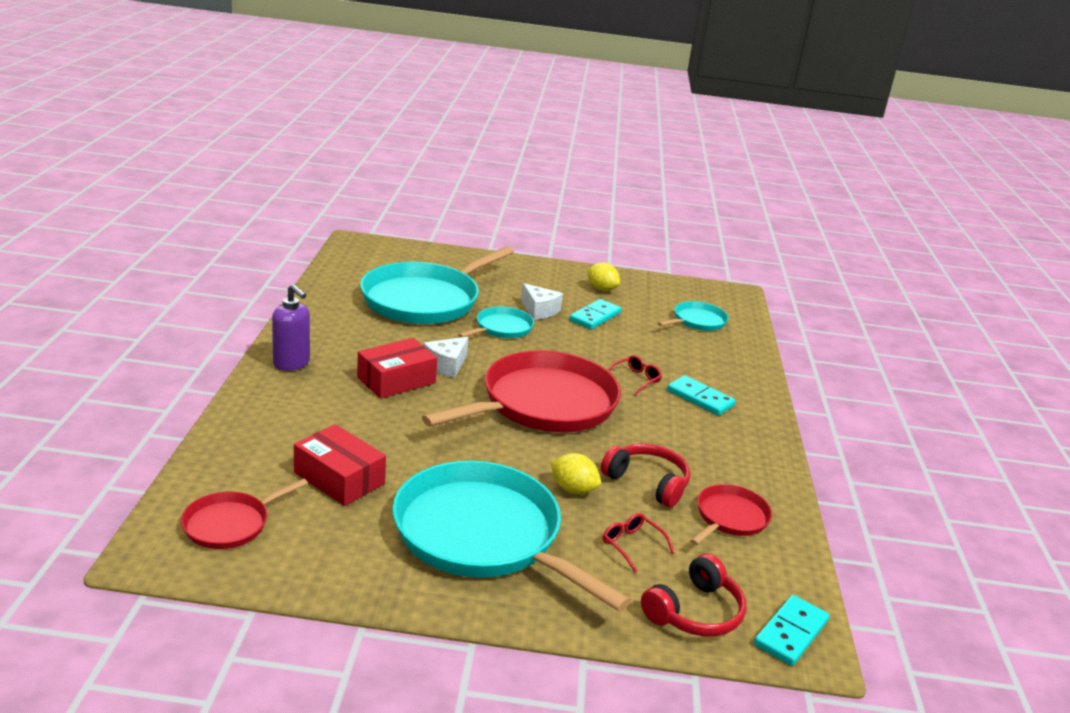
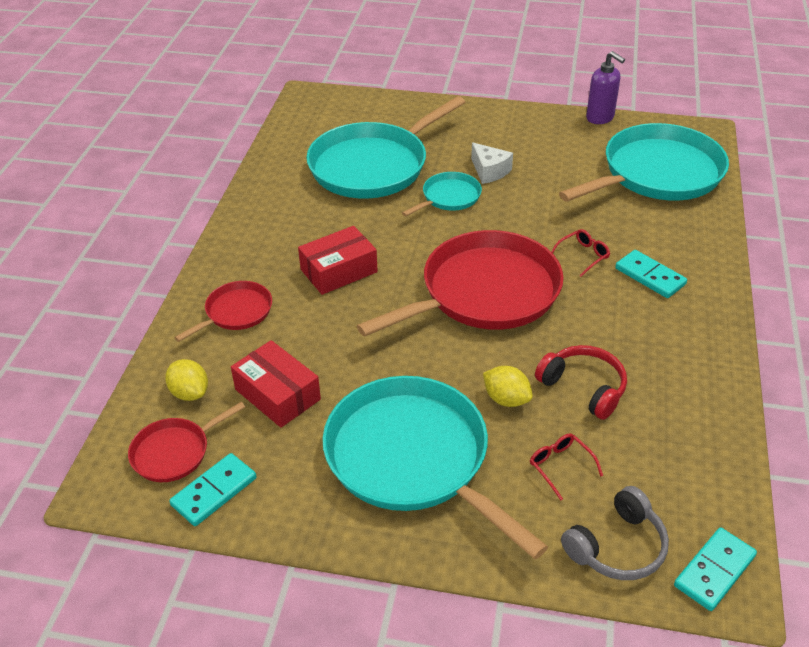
camera: 10 degrees right, 15 degrees up
(292, 364) = (238, 256): purple soap dispenser -> purple soap dispenser (600, 118)
(446, 365) = (389, 249): white cheese -> none
(595, 317) = (547, 175): turquoise domino -> turquoise domino (214, 491)
(601, 289) = (557, 138): yellow lemon -> yellow lemon (190, 393)
(695, 612) = (617, 547): red headphones -> grey headphones
(697, 321) = (657, 173): turquoise pan -> turquoise pan, size x2.09
(730, 518) = (665, 429): red pan -> red pan (236, 312)

